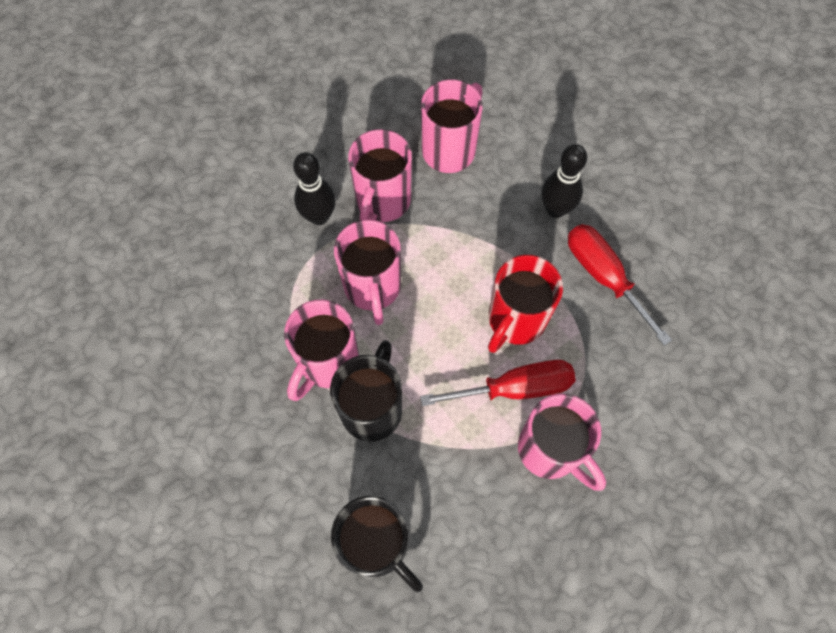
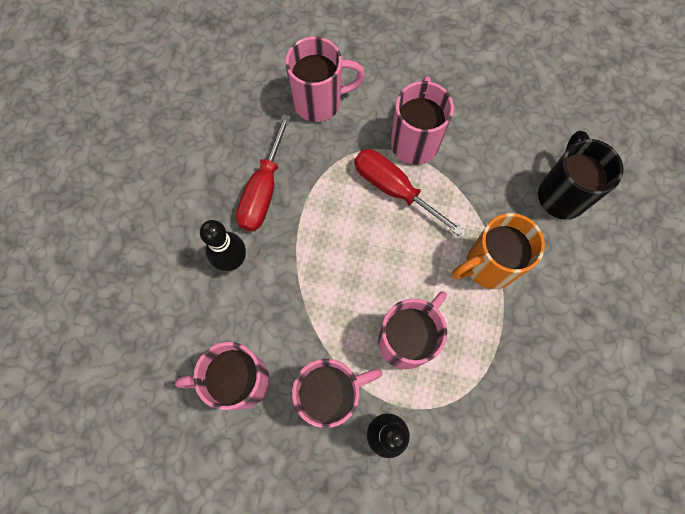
camera: 130 degrees left, 5 degrees up
(327, 363) = (487, 322): pink mug -> pink mug (320, 101)
(372, 408) = (488, 266): black mug -> orange mug
(515, 321) = (346, 223): red mug -> none

